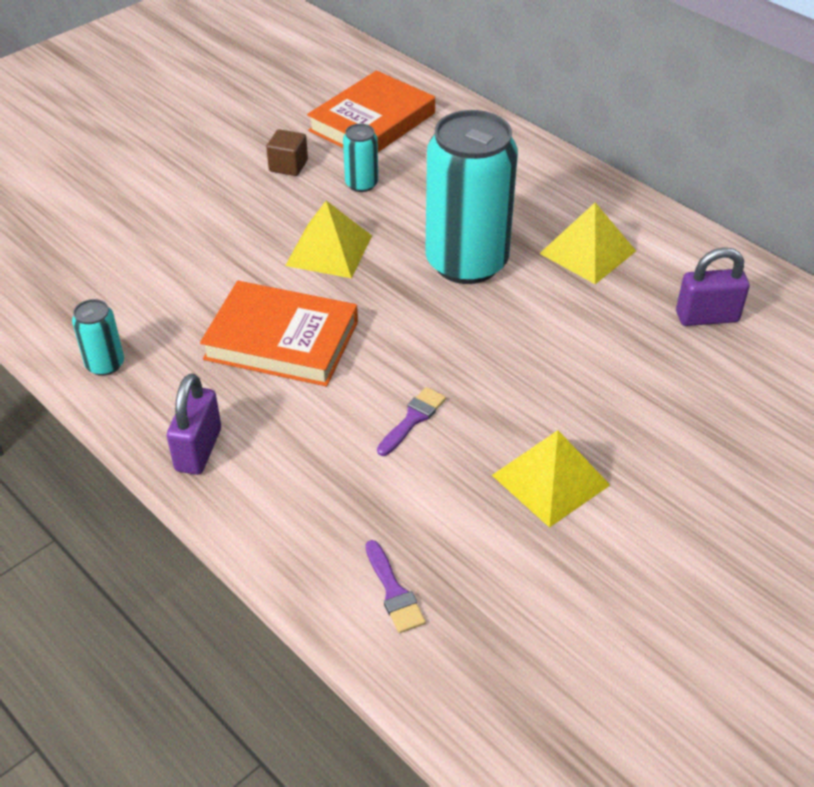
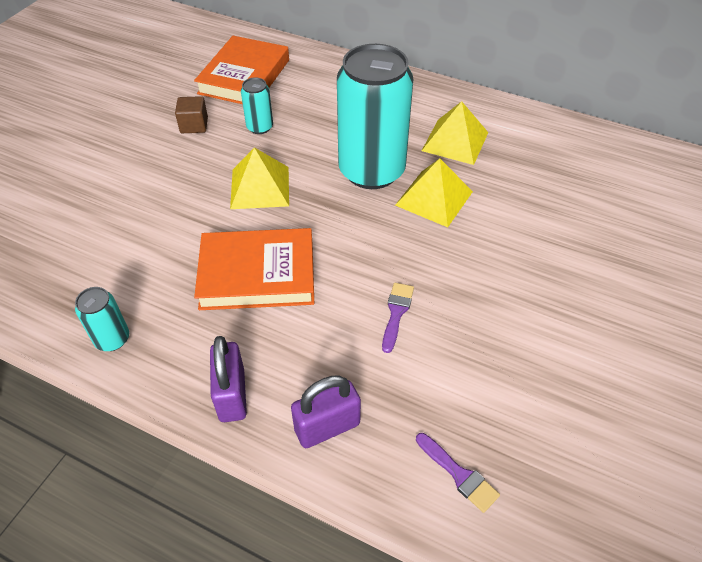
camera: 20 degrees left, 5 degrees up
(551, 480) = (527, 333): yellow pyramid -> yellow pyramid (434, 198)
(707, 317) = (563, 170): purple padlock -> purple padlock (327, 427)

